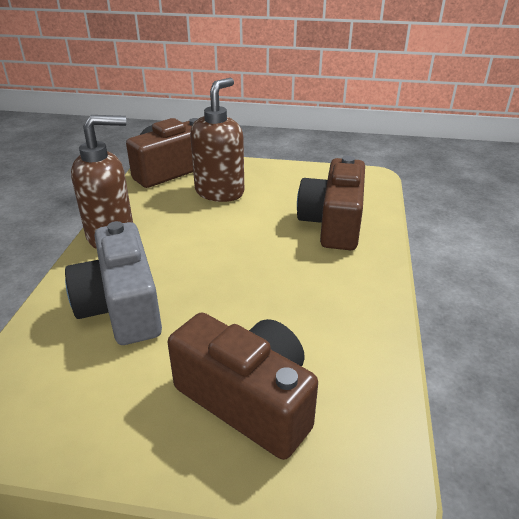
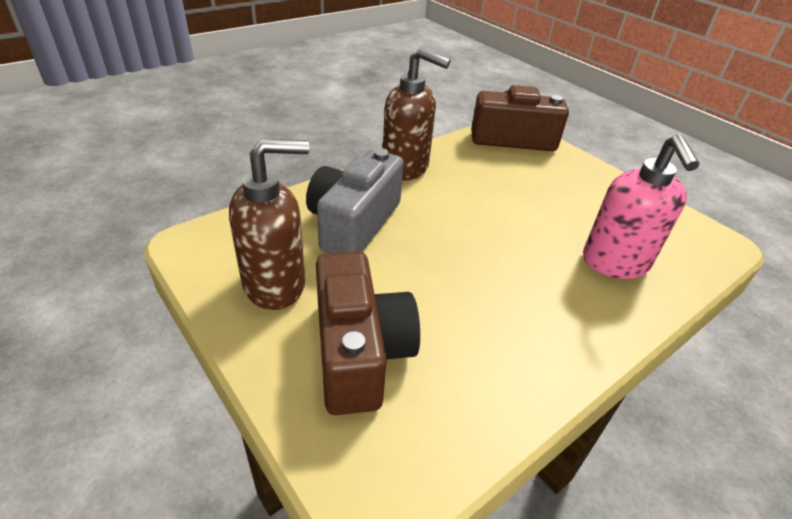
camera: 40 degrees right, 5 degrees up
(220, 192) = (534, 178): brown soap dispenser -> brown soap dispenser (275, 285)
(333, 223) = (615, 263): brown camera -> pink soap dispenser

